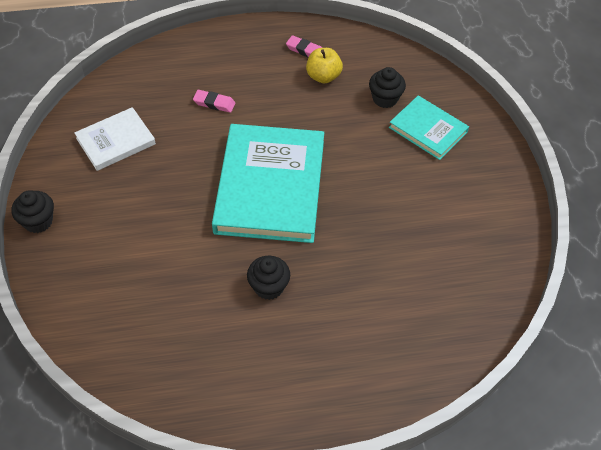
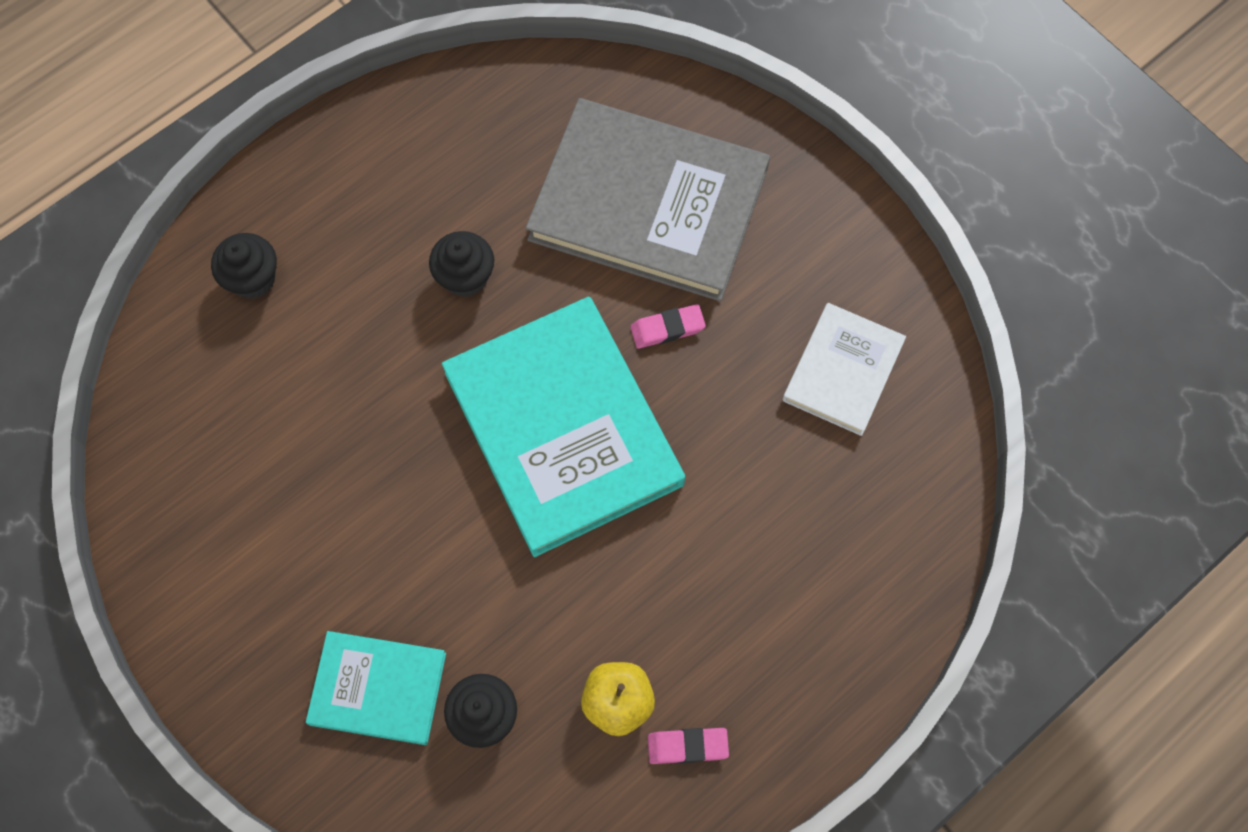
camera: 150 degrees right, 15 degrees up
(38, 221) = (832, 194): black cupcake -> black cupcake (253, 279)
(138, 270) = (648, 204): none -> grey book
(214, 103) = (755, 530): pink eraser -> pink eraser (667, 328)

